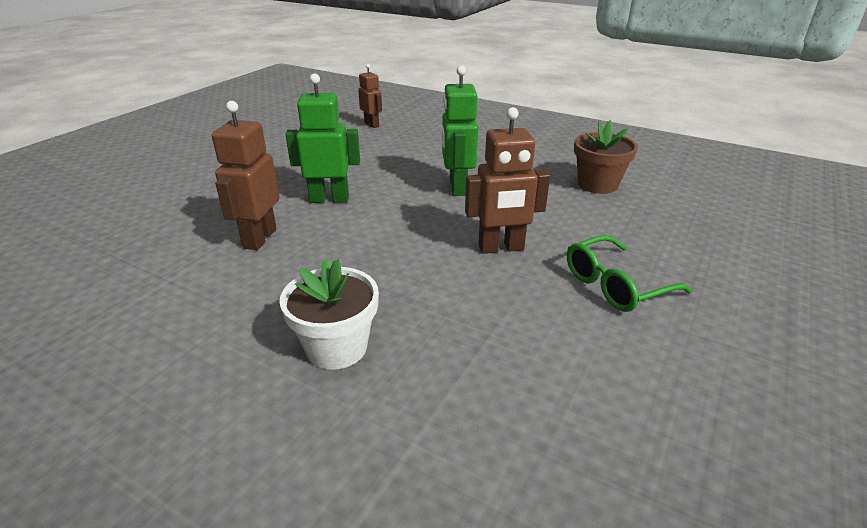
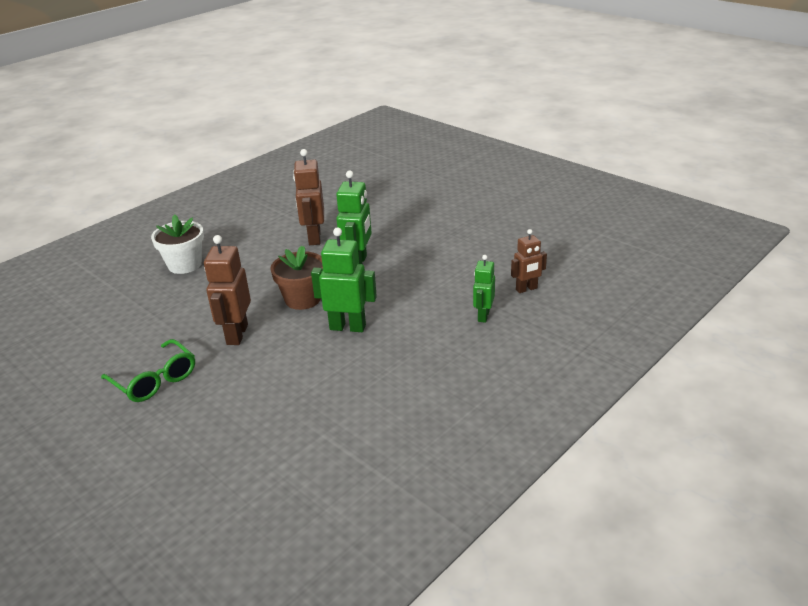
camera: 105 degrees right, 0 degrees up
(259, 238) = (314, 238): brown robot -> brown robot turned 120 degrees counterclockwise
(417, 136) = (483, 316): none -> green robot
(597, 184) = (309, 421): brown flower pot -> brown flower pot (303, 299)
(616, 285) = (154, 379): green glasses -> green glasses turned 150 degrees clockwise

